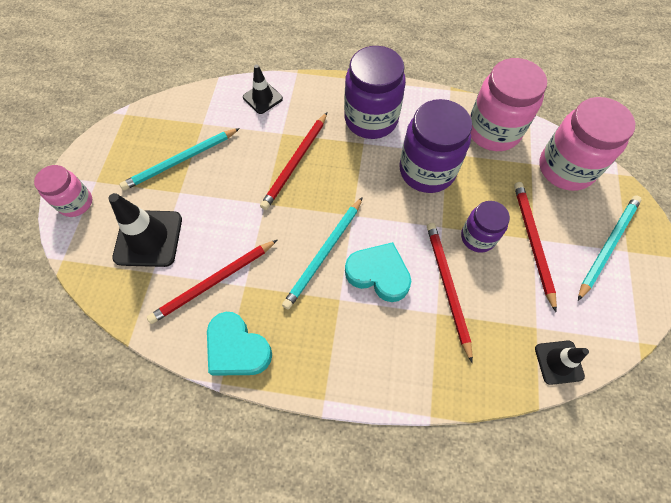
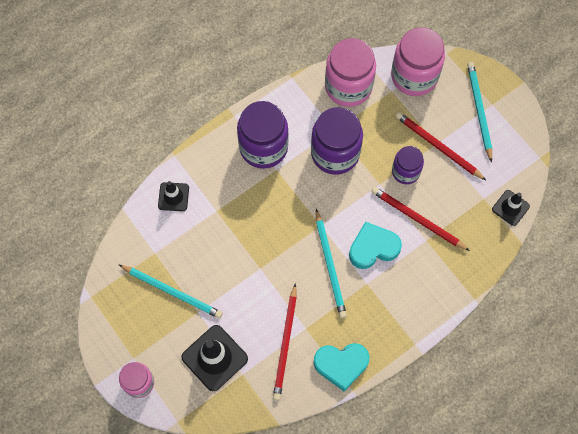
camera: 45 degrees left, 5 degrees up
(180, 161) = (172, 292): turquoise pencil -> turquoise pencil turned 75 degrees counterclockwise
(295, 162) = (248, 223): red pencil -> none

